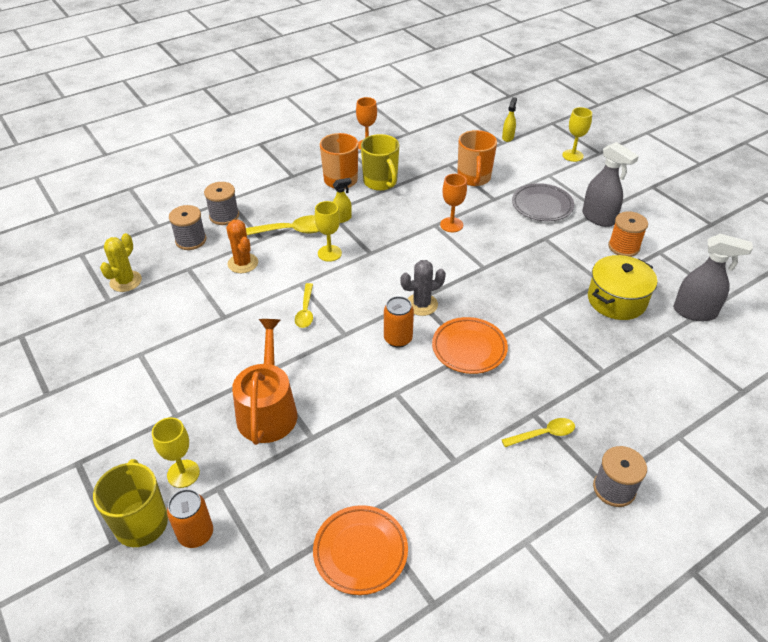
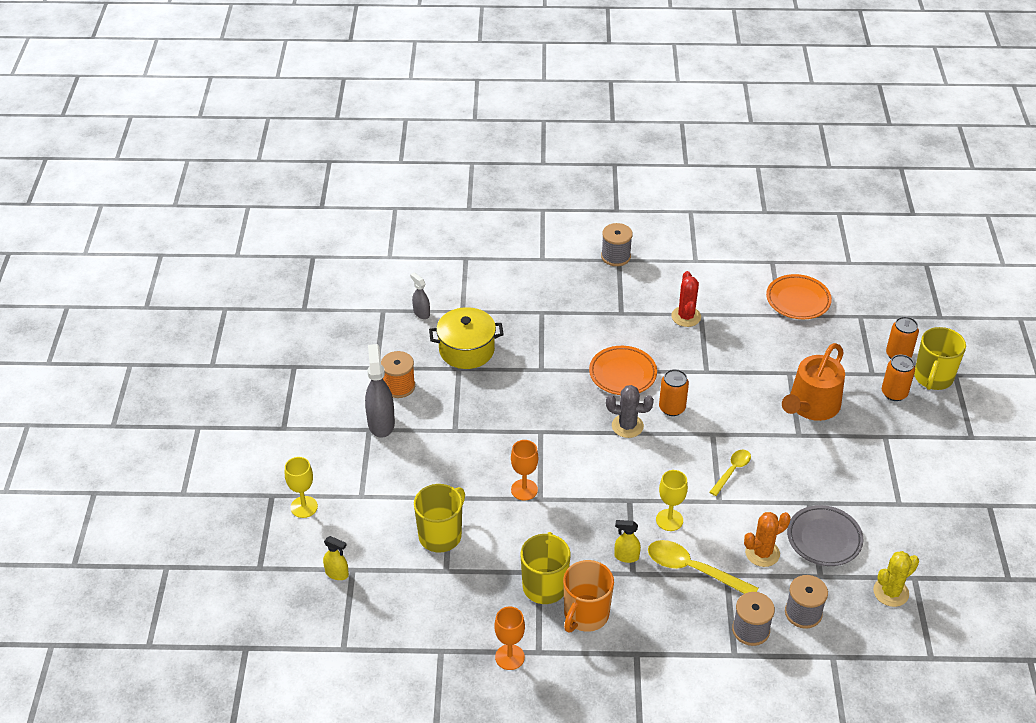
camera: 145 degrees left, 0 degrees up
(183, 473) = (894, 393): yellow goblet -> orange can
(243, 263) = (762, 553): orange cactus -> orange cactus turned 60 degrees clockwise
(467, 448) = (686, 316): none -> red cactus
(474, 178) = (441, 535): orange mug -> yellow mug
(508, 137) = (337, 574): yellow spray bottle -> yellow spray bottle turned 120 degrees counterclockwise
(542, 206) = (414, 464): grey plate -> grey plate (824, 539)
(543, 434) = (627, 300): yellow spoon -> none
(695, 312) = (421, 313): grey spray bottle -> grey spray bottle, size x0.55

